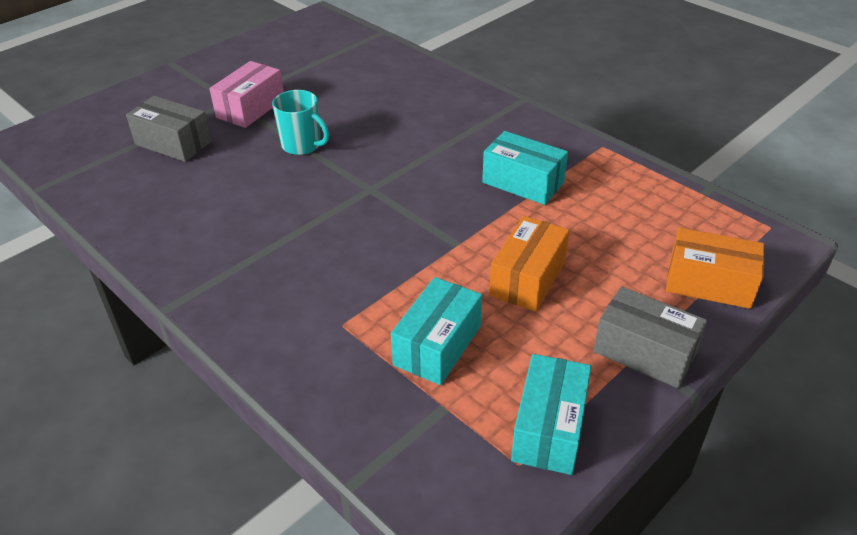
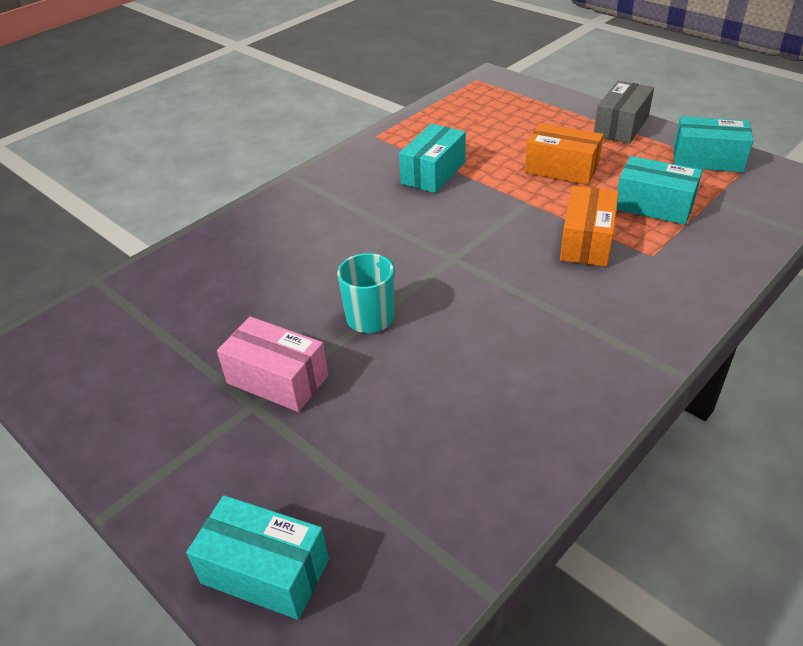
camera: 90 degrees left, 0 degrees up
(102, 113) = (265, 571): none -> turquoise box
(173, 143) = (363, 446): grey box -> none
(709, 283) = (544, 102): orange box -> orange box (586, 241)

